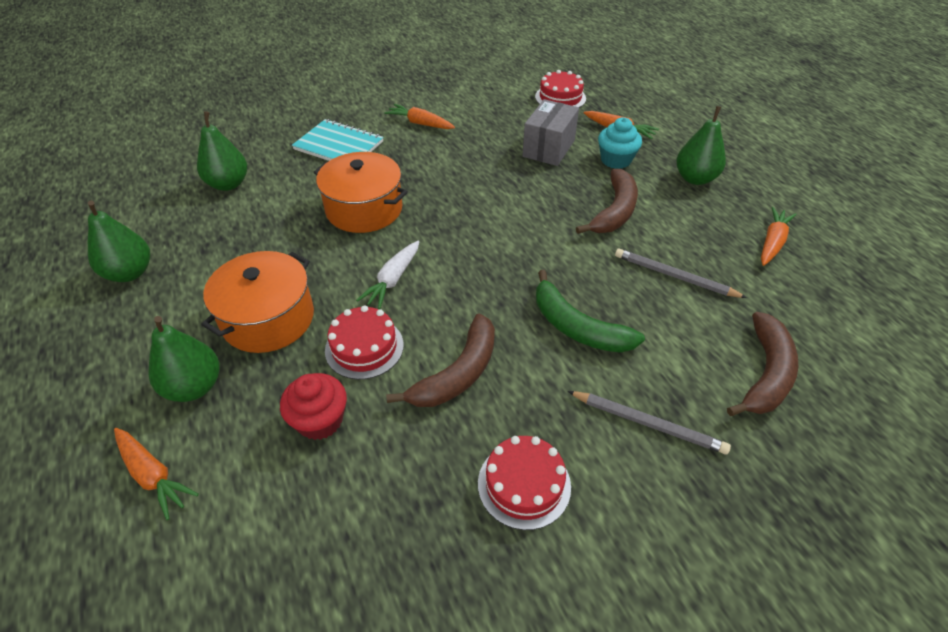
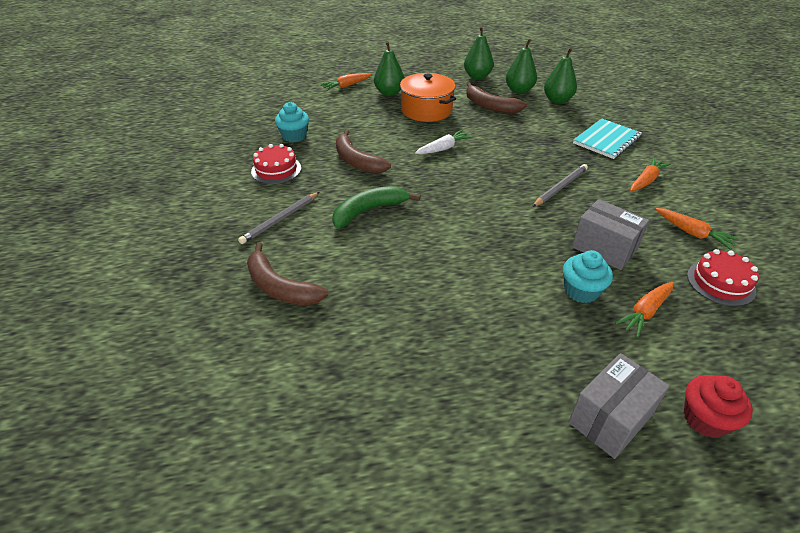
camera: 105 degrees right, 5 degrees down
(320, 420) = (350, 121): red cupcake -> red cupcake (705, 419)
(364, 209) = (520, 144): orange pot -> none
(364, 347) = (391, 135): red cake -> none
(393, 280) = (443, 148): white carrot -> white carrot turned 105 degrees clockwise
(398, 500) = (294, 136): none -> turquoise cupcake
(614, 211) = (493, 265): brown banana -> brown banana (490, 106)
(674, 276) = (397, 275): grey pencil -> grey pencil (560, 187)
(695, 178) = (540, 345): green pear -> green pear (519, 90)
(736, 147) = (610, 419): none -> grey box
(772, 242) = (417, 364): orange carrot -> orange carrot (692, 233)

